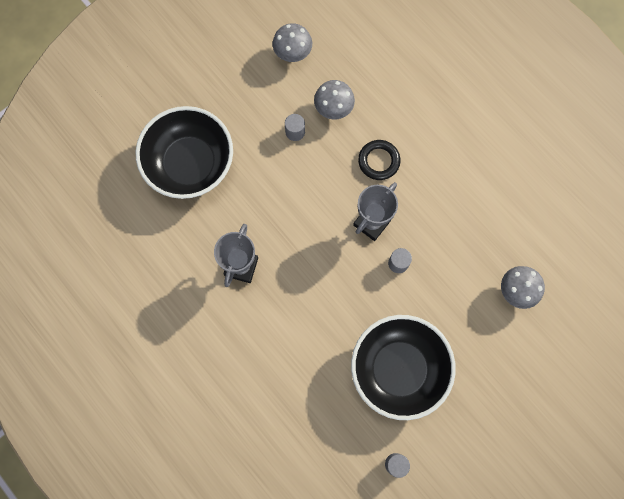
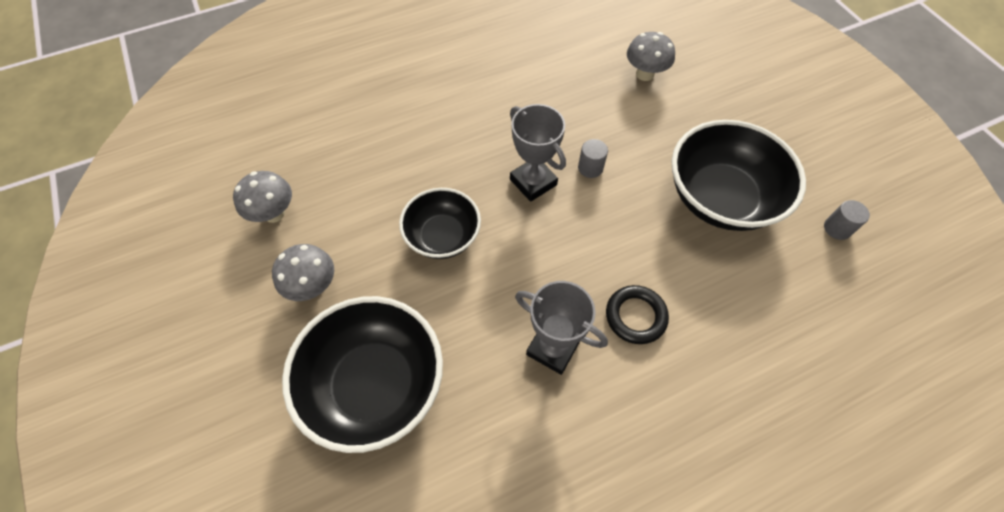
camera: 75 degrees left, 15 degrees down
(295, 132) = (383, 236): grey cylinder -> none
(306, 172) = (443, 236): none -> black bowl
(333, 109) = (371, 187): grey mushroom -> grey mushroom (313, 286)
(378, 161) = (457, 157): black ring -> black ring (635, 316)

